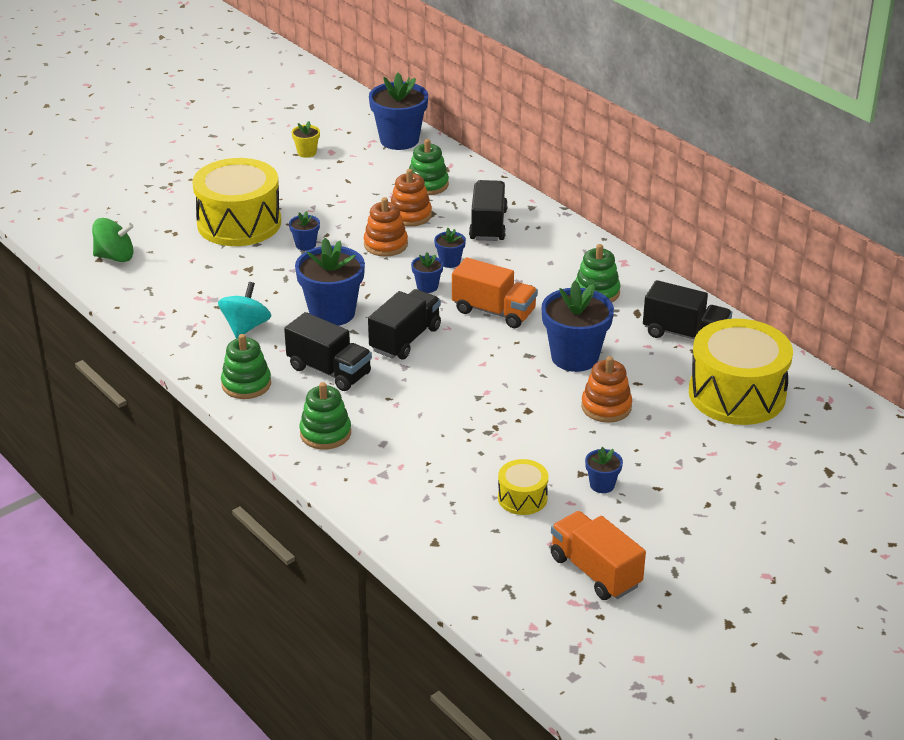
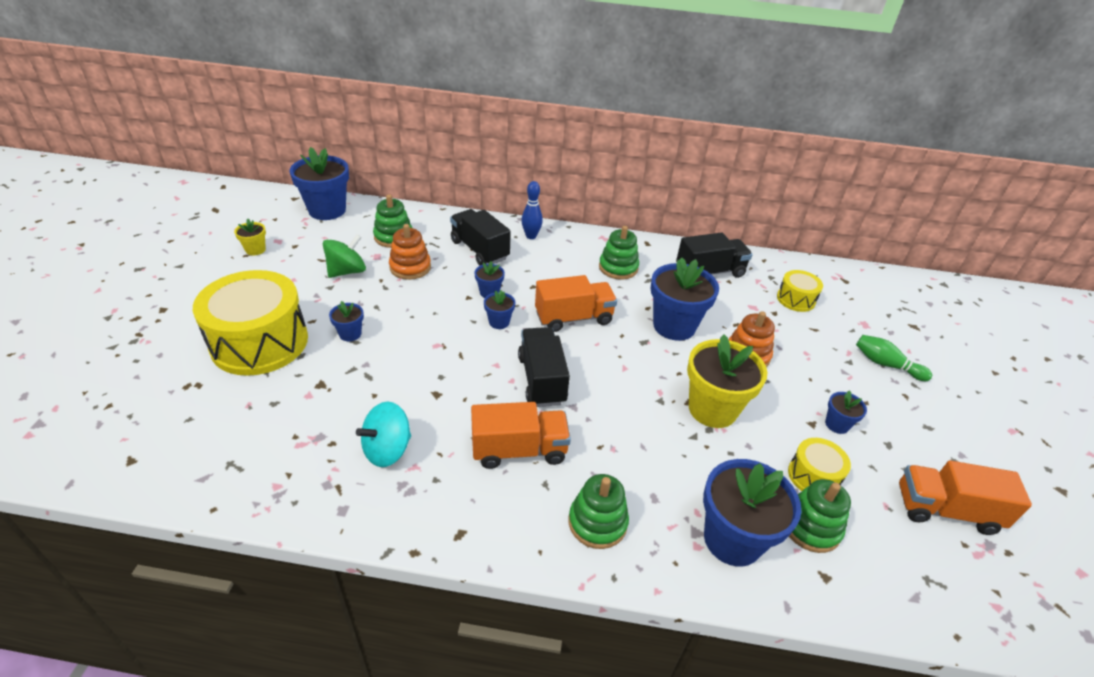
camera: 45 degrees left, 5 degrees up
(115, 257) = (150, 447): green spinning top -> green spinning top (347, 271)
(246, 327) = (387, 450): turquoise spinning top -> turquoise spinning top turned 105 degrees counterclockwise
(246, 384) = (461, 516): green stacking toy -> green stacking toy (810, 527)
(329, 371) = (519, 450): black truck -> orange truck
(332, 313) = (451, 388): blue flower pot -> blue flower pot (732, 539)
(385, 244) = (421, 301): orange stacking toy -> none
(511, 422) = (712, 409): none -> yellow flower pot
(552, 232) = (531, 236): none -> blue bowling pin
(733, 478) = (886, 364): none -> green bowling pin
(737, 394) = (796, 299): yellow drum -> yellow drum, size x0.48

